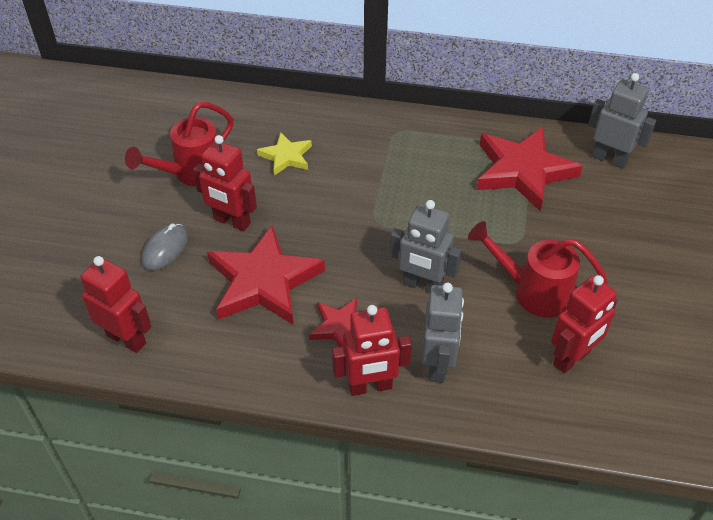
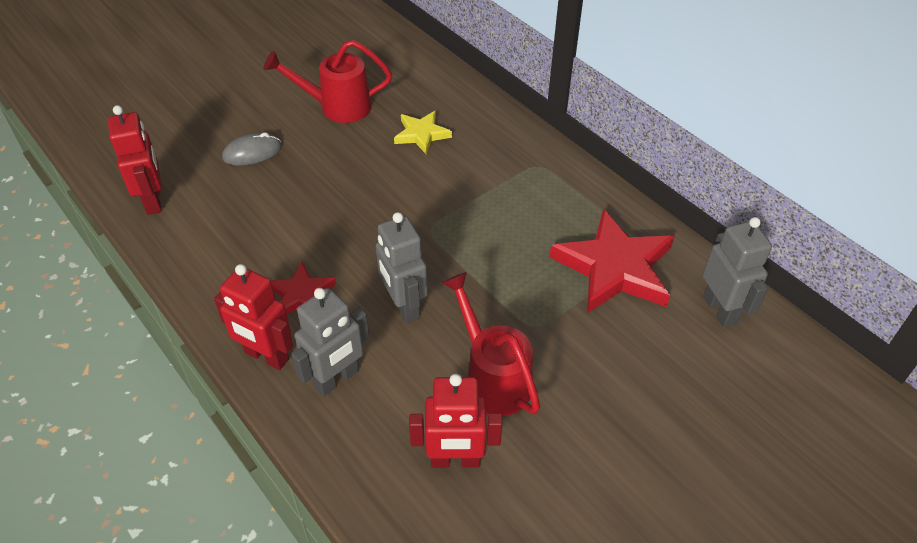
camera: 40 degrees right, 0 degrees up
(231, 222) = (321, 161): red robot -> none
(263, 281) = (289, 221): red star -> none

